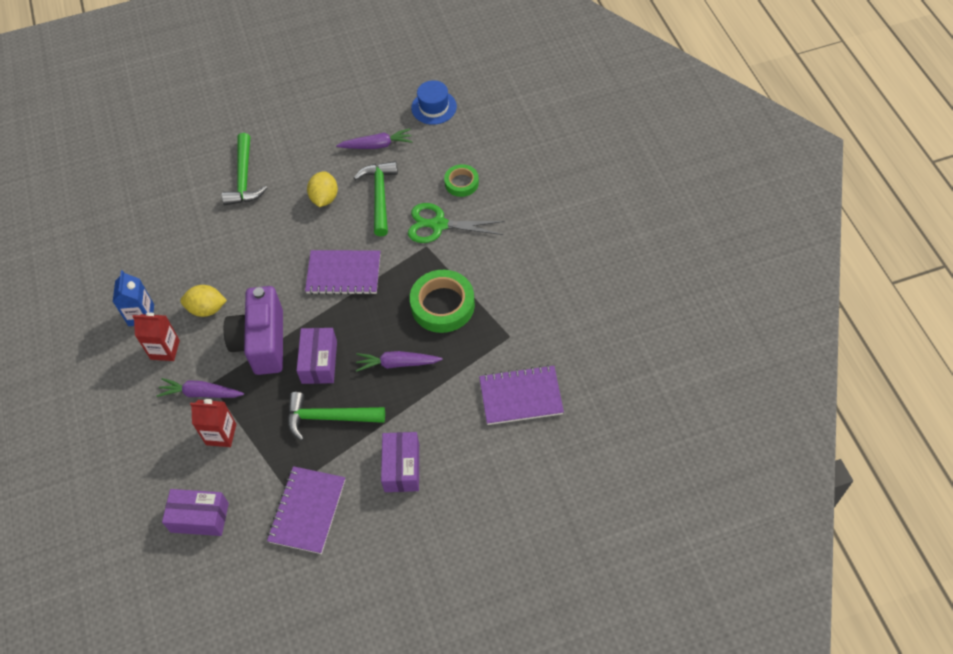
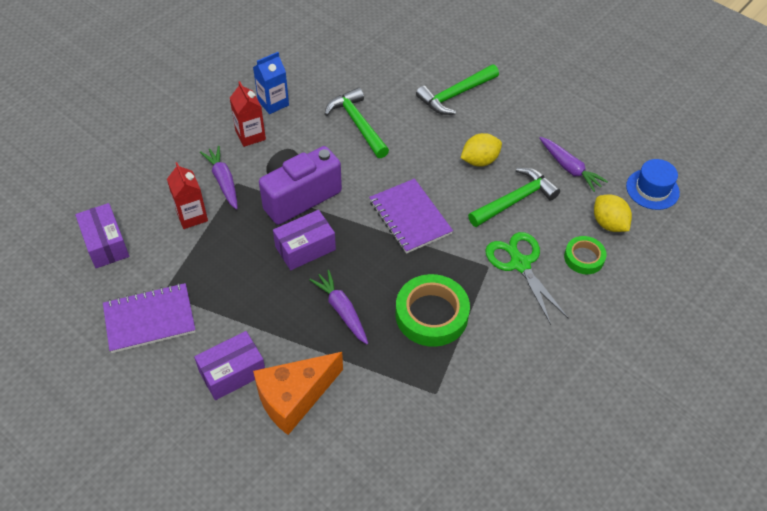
camera: 55 degrees right, 5 degrees down
(207, 309) = (307, 141): yellow lemon -> yellow lemon (608, 224)
(329, 418) = (252, 286): green hammer -> green hammer (357, 124)
(453, 433) = (294, 398): none -> orange cheese
(521, 396) = (372, 440): purple notebook -> none

